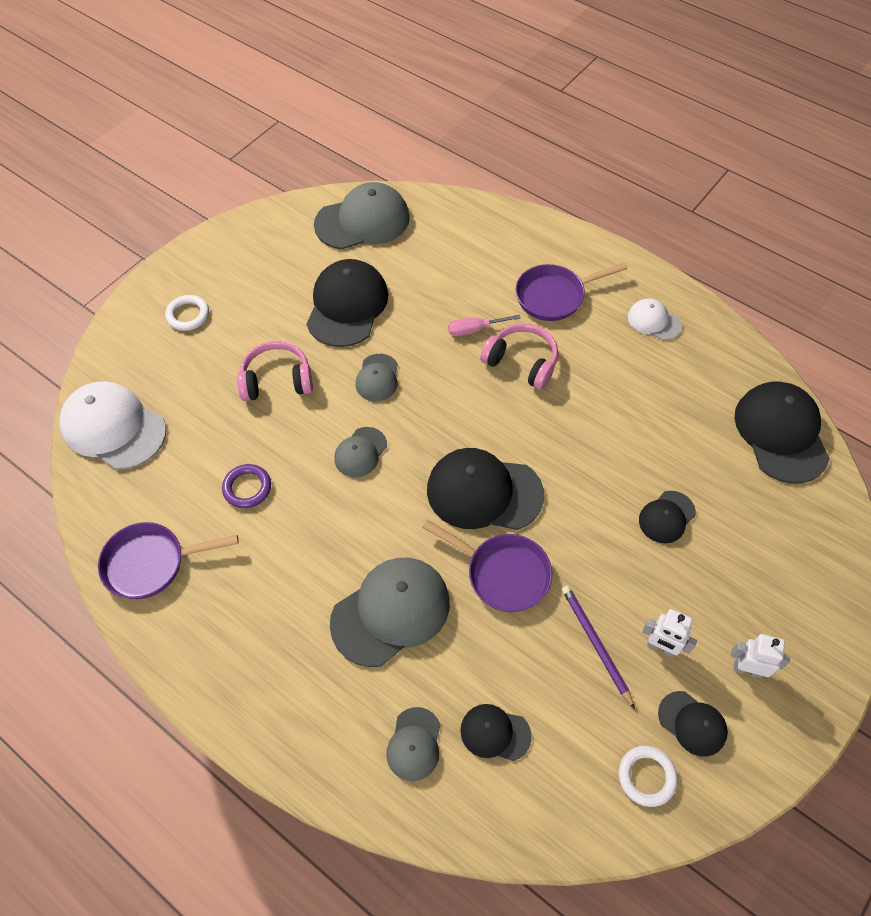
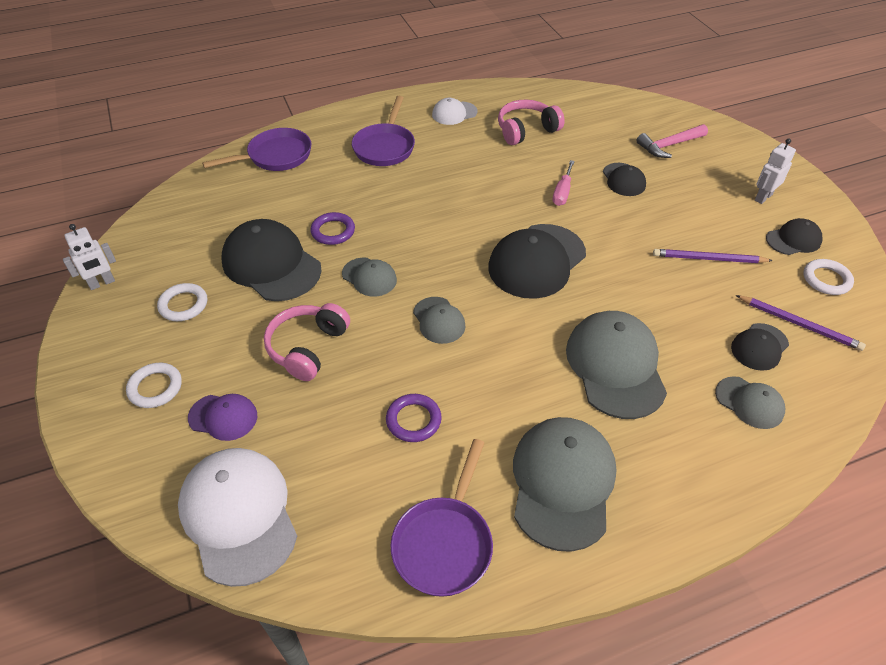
camera: 60 degrees left, 10 degrees down
(113, 427) = (239, 515): white cap -> white cap turned 90 degrees clockwise
(185, 369) = (223, 417): none -> purple cap
(271, 280) = (183, 305): none -> white ring
(363, 221) = (187, 216): grey cap -> grey cap (562, 483)
(413, 323) = (333, 231): none -> purple ring
(475, 329) = (375, 200): pink screwdriver -> pink screwdriver (562, 192)
(503, 573) = (619, 282): purple pan -> purple pan (275, 156)
(522, 362) = (431, 189): pink headphones -> pink headphones (526, 130)
(554, 764) = (799, 324): none -> purple pencil
(661, 647) = (727, 228): white robot -> white robot (102, 283)
(767, 539) = (669, 145): none -> pink hammer
(781, 433) = (592, 104): black cap -> none

